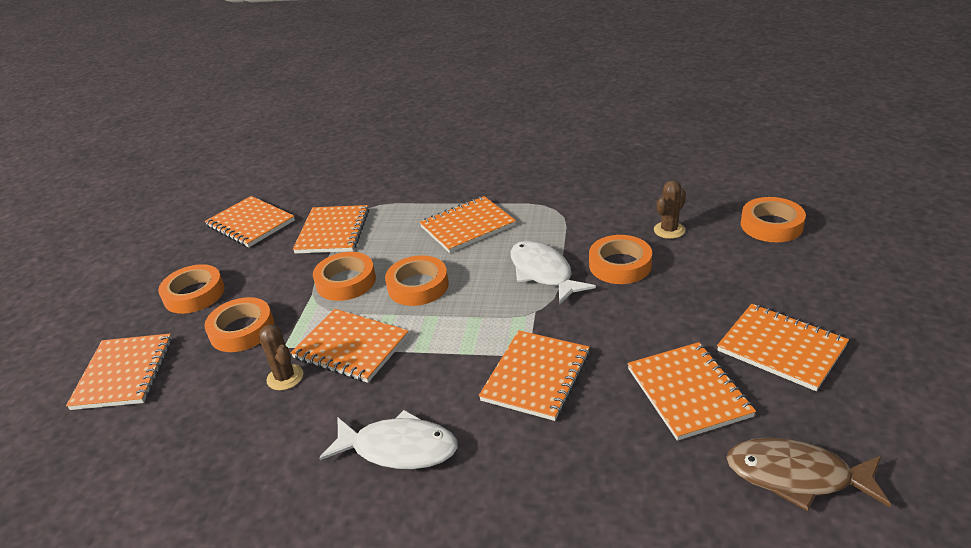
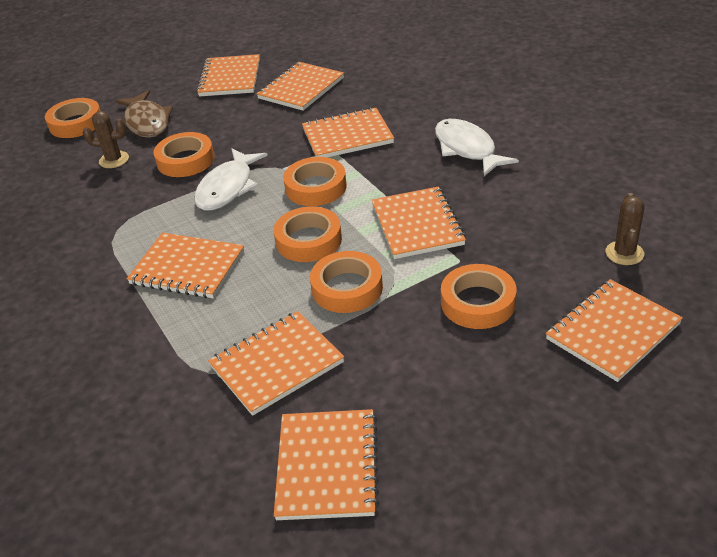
camera: 130 degrees left, 5 degrees up
(194, 294) = (484, 388): orange tape -> orange tape (316, 187)
(285, 377) = (485, 234): brown cactus -> brown cactus (624, 253)
(796, 476) = (328, 47): brown fish -> brown fish (147, 122)

